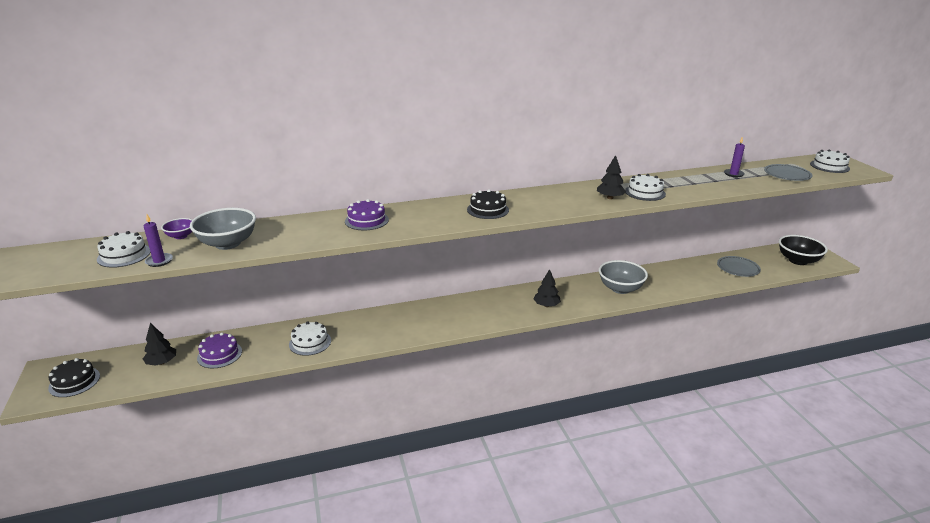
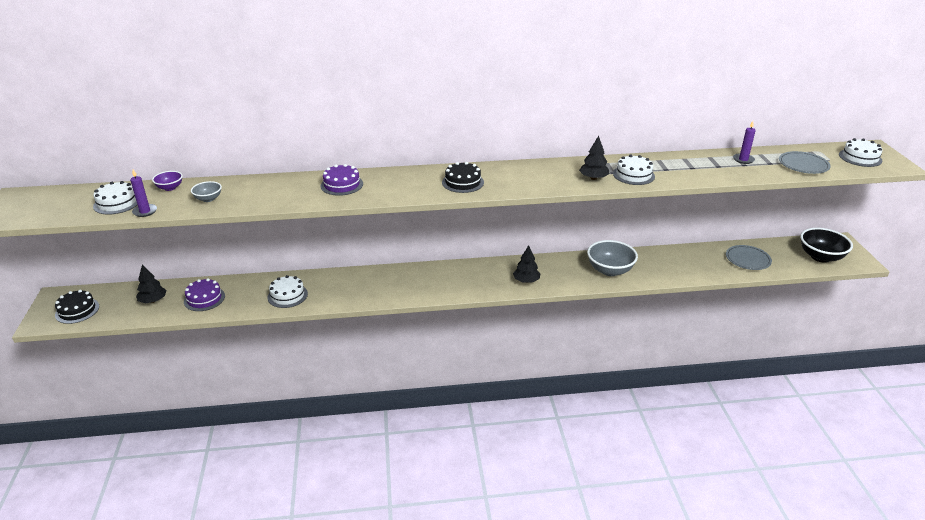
camera: 10 degrees right, 5 degrees up
(227, 243) = (208, 199): grey bowl -> grey bowl, size x0.51

